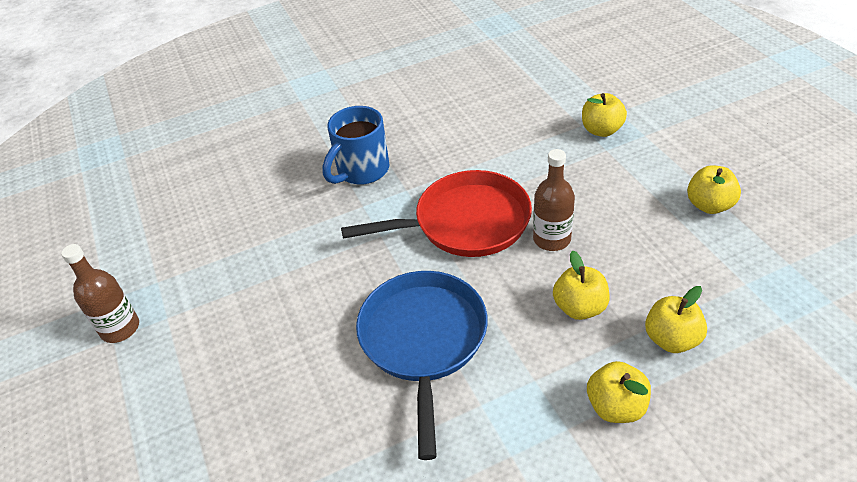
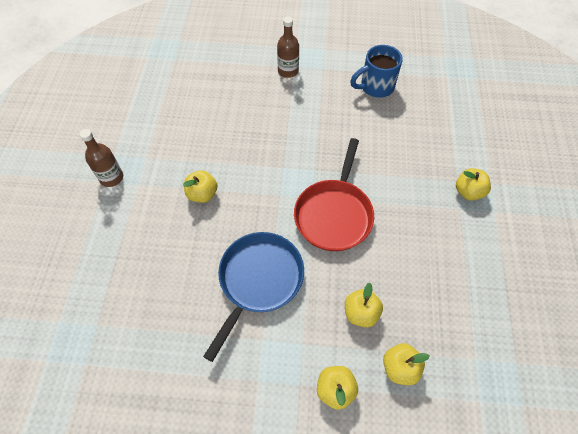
camera: 25 degrees right, 15 degrees up
(361, 171) = (298, 141): blue mug -> blue mug (375, 87)
(465, 223) = (334, 214): red pan -> red pan turned 90 degrees clockwise
(551, 239) = (377, 256): brown bottle -> brown bottle (288, 71)
(709, 205) = (497, 289): yellow apple -> yellow apple (202, 194)

